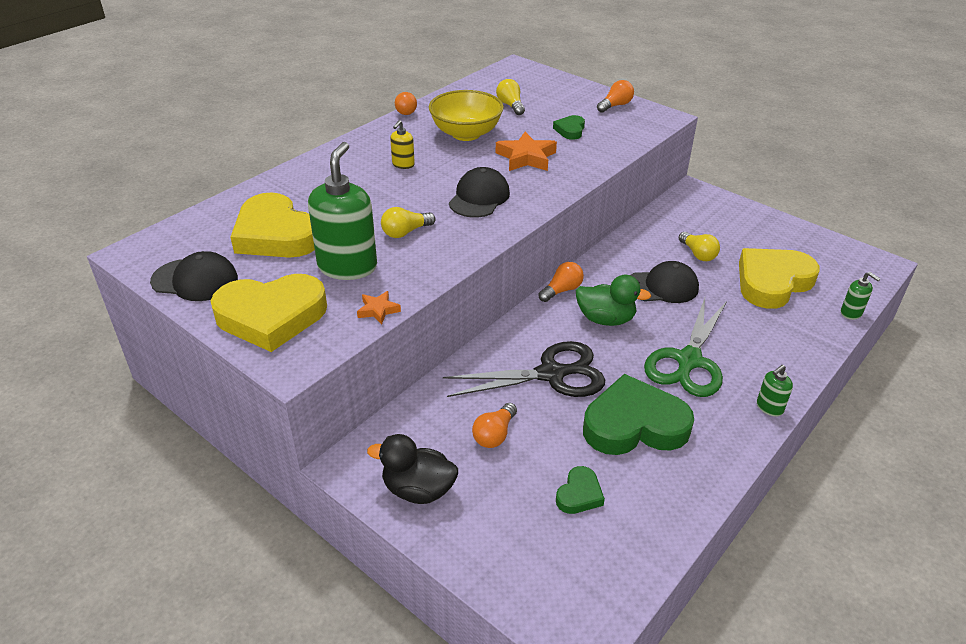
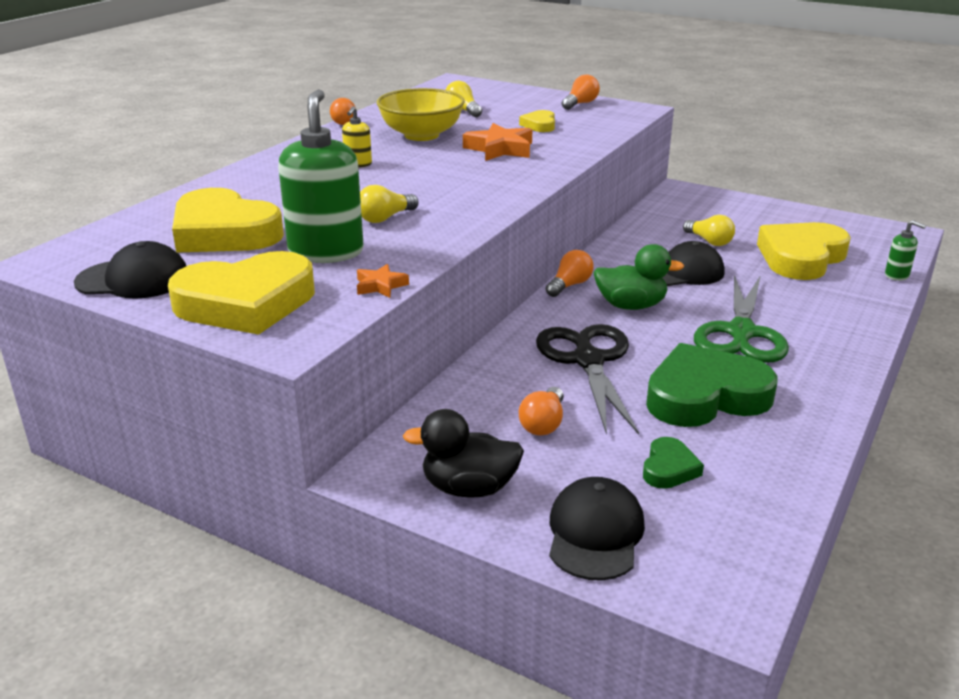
camera: 10 degrees left, 10 degrees down
(479, 197) = (460, 184): black cap -> black cap (595, 533)
(551, 374) = (588, 361): black scissors -> black scissors turned 75 degrees counterclockwise
(570, 130) = (539, 125): green heart -> yellow heart
(769, 407) = (849, 364): green soap dispenser -> none

